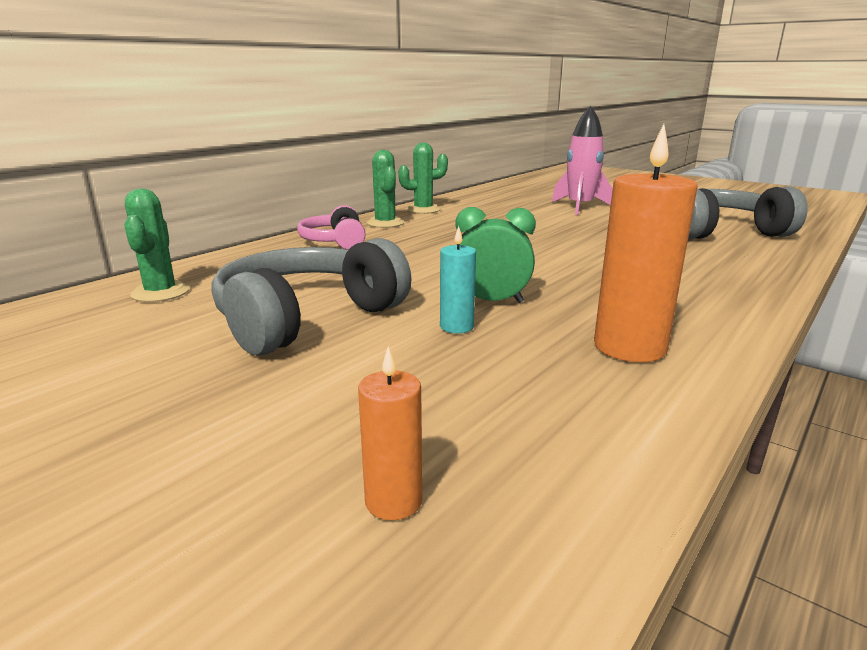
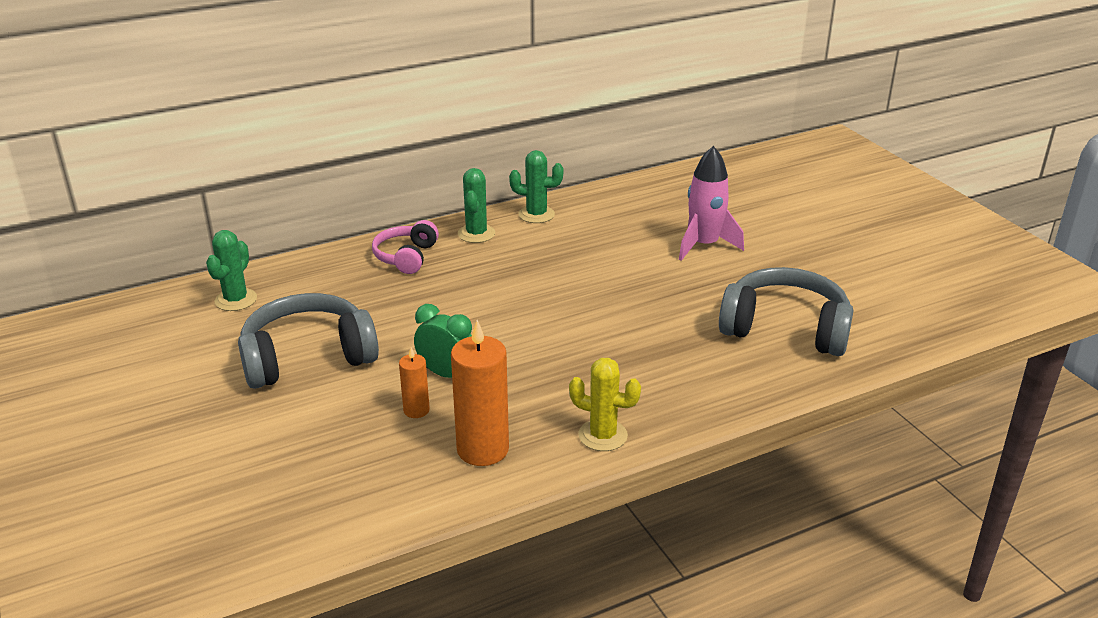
camera: 25 degrees right, 10 degrees up
(393, 501) = (244, 507): orange candle -> orange candle (416, 410)
(456, 327) = (394, 395): turquoise candle -> none
(722, 311) = (602, 435): none -> yellow cactus

